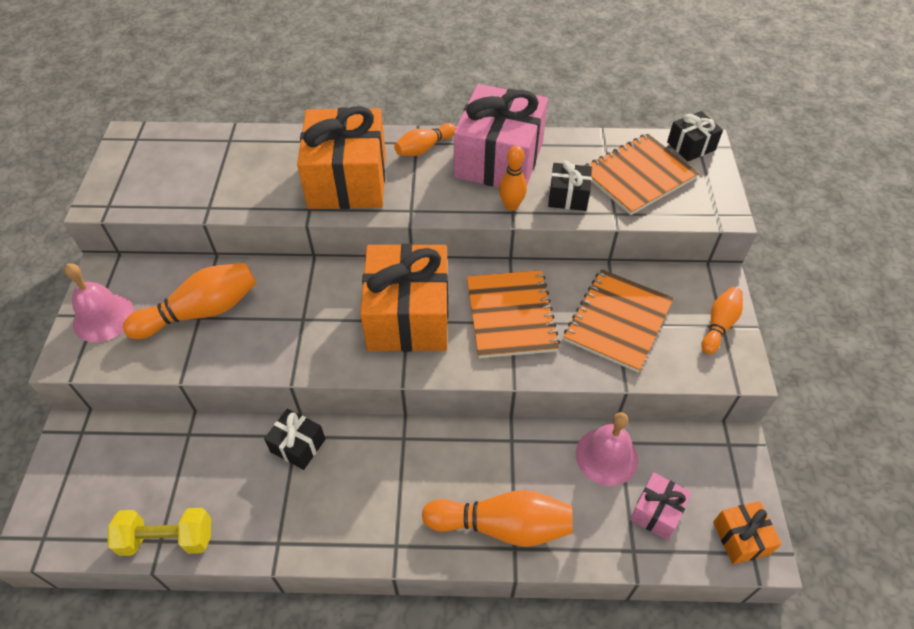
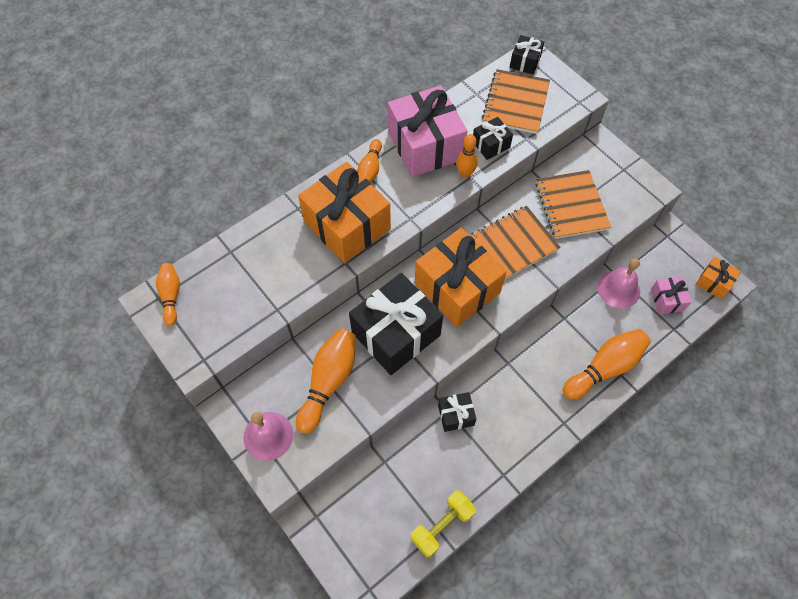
camera: 40 degrees left, 10 degrees up
(305, 315) = (396, 334): none -> black gift
(511, 315) = (513, 244): orange notebook -> orange notebook turned 75 degrees counterclockwise
(719, 325) = (622, 170): orange bowling pin -> orange bowling pin (171, 296)

